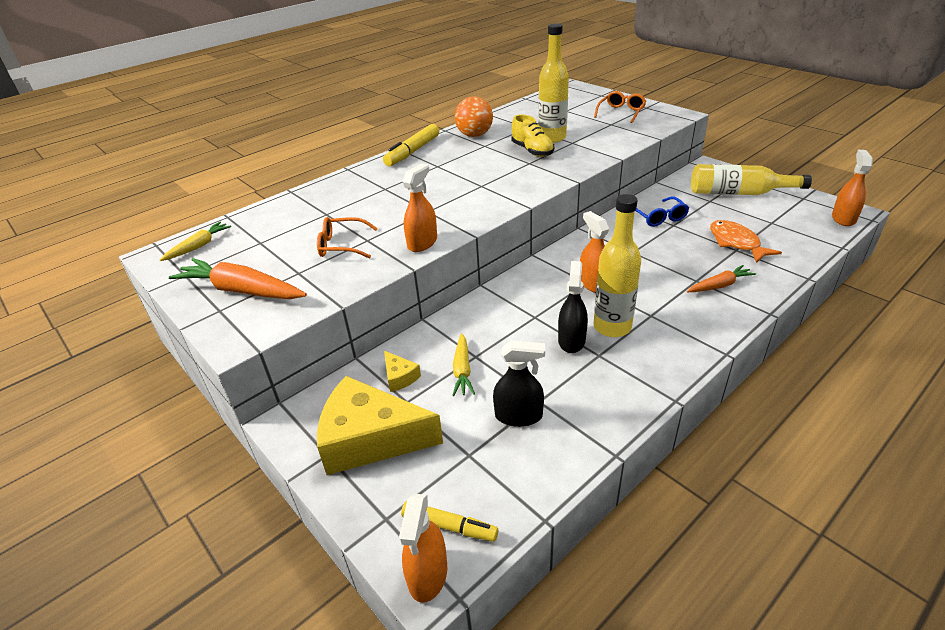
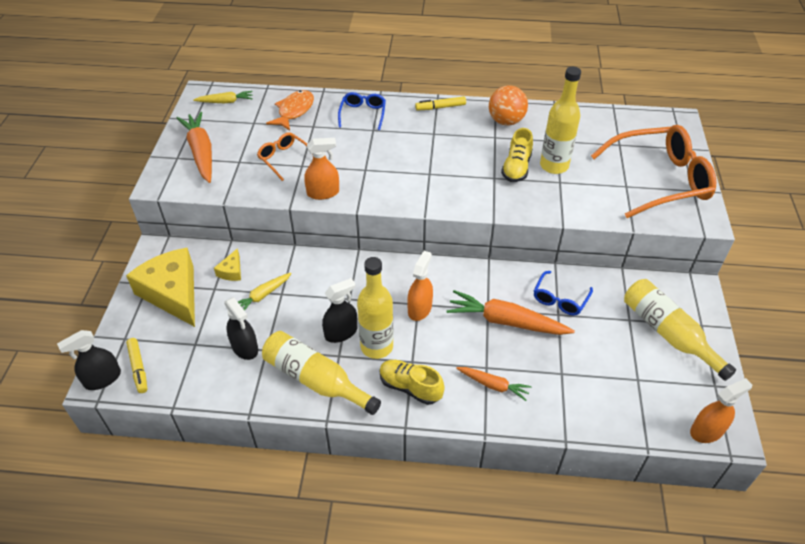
camera: 45 degrees right, 10 degrees up
(357, 185) = (363, 114): none -> blue glasses
(413, 152) = (440, 107): yellow marker -> yellow marker, size x0.65
(428, 574) = (102, 379): orange spray bottle -> black spray bottle
(615, 384) = (315, 380): none -> yellow bottle
(621, 112) = (659, 180): orange glasses -> orange glasses, size x2.07
(656, 249) = (506, 321): none -> orange carrot
(681, 329) = (410, 387): none -> yellow shoe
(736, 243) = (573, 368): orange fish -> orange fish (294, 111)

